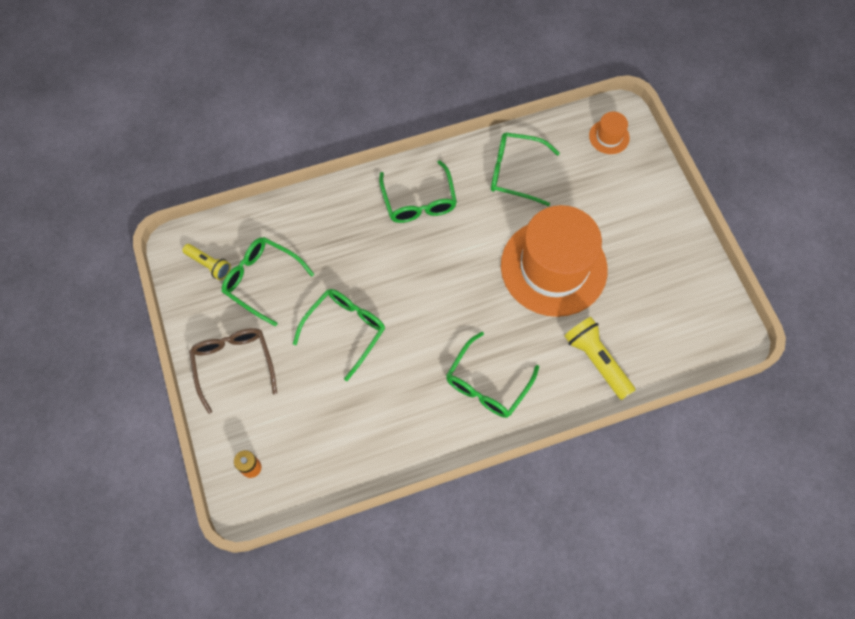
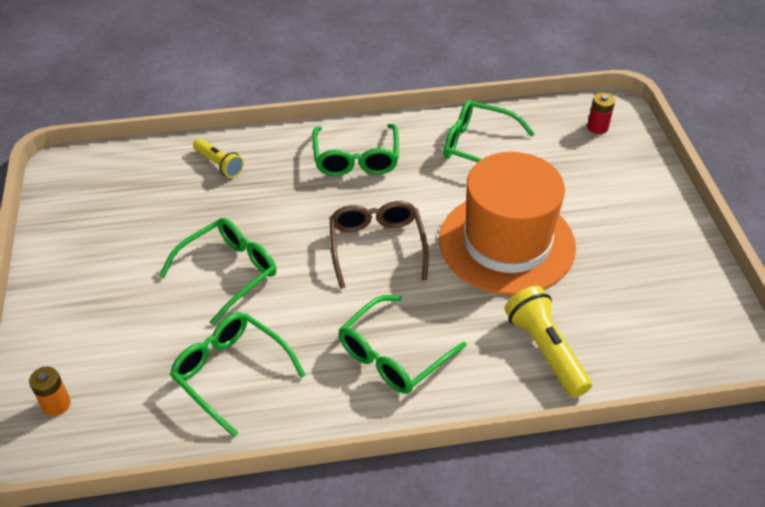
camera: 10 degrees right, 20 degrees down
(209, 264) = (91, 187): yellow flashlight -> yellow flashlight (219, 164)
(233, 364) = (80, 288): brown glasses -> brown glasses (377, 246)
(262, 280) = (146, 210): green glasses -> green glasses (231, 373)
(609, 137) = (597, 127): orange hat -> red battery

